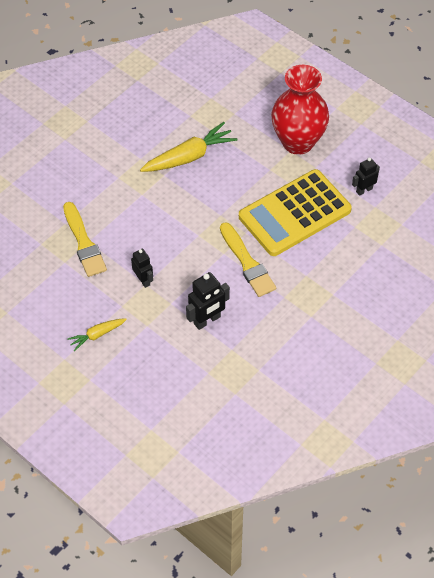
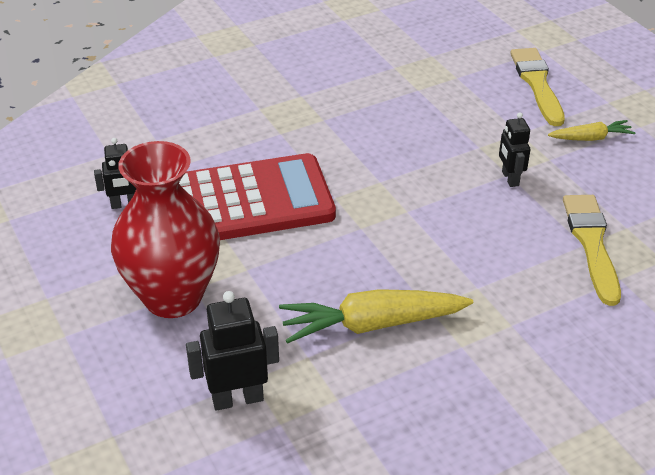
camera: 160 degrees left, 15 degrees down
(207, 320) = (437, 120): black robot -> black robot (237, 399)
(247, 263) = (352, 163): yellow brush -> yellow brush (537, 84)
(294, 213) = (248, 202): yellow calculator -> red calculator

